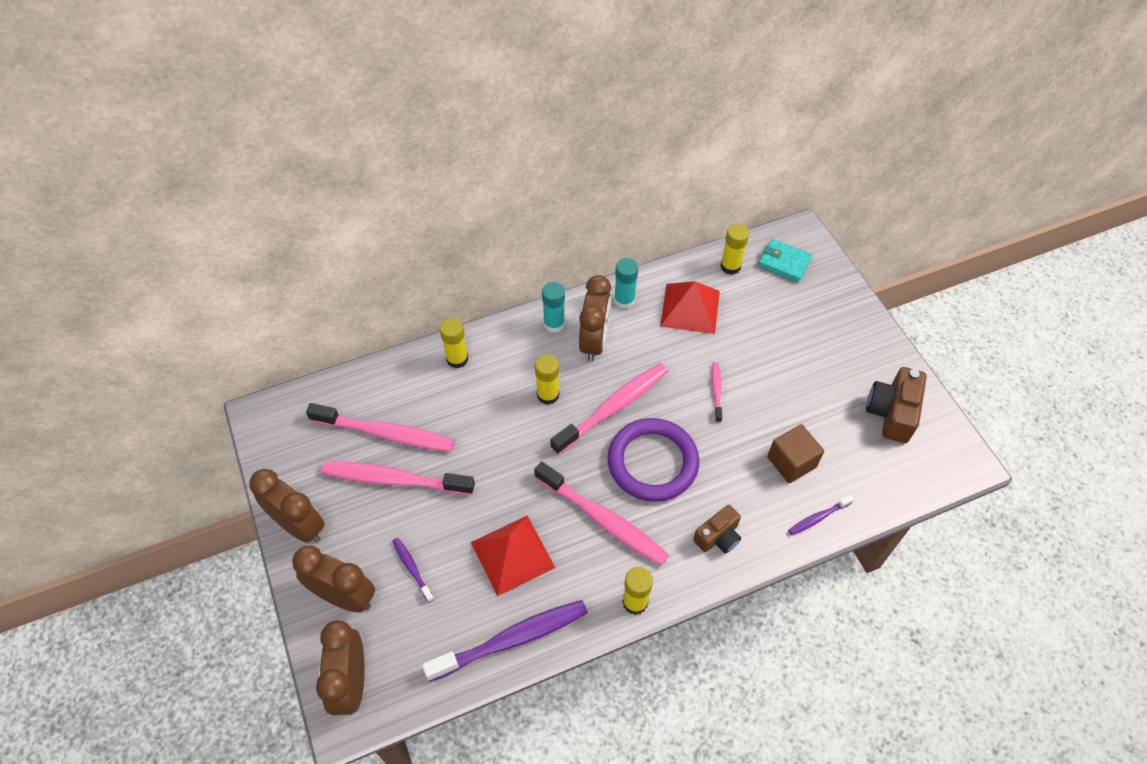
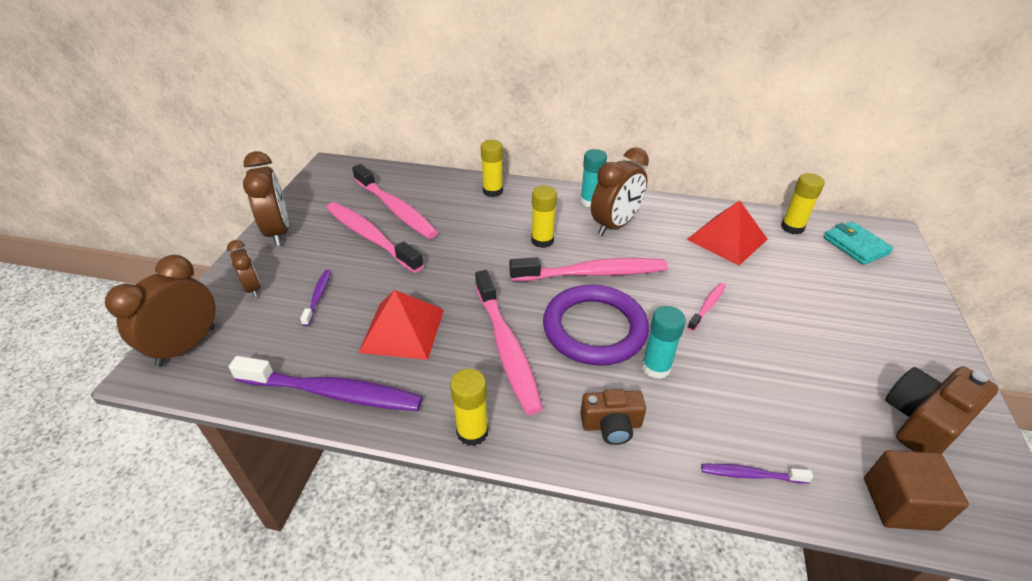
camera: 35 degrees right, 15 degrees down
(344, 597) = (253, 288): brown clock -> brown clock, size x0.58
(624, 300) = (666, 211): turquoise glue stick -> turquoise glue stick (656, 367)
(791, 462) = (752, 403): brown cube -> brown cube (900, 503)

